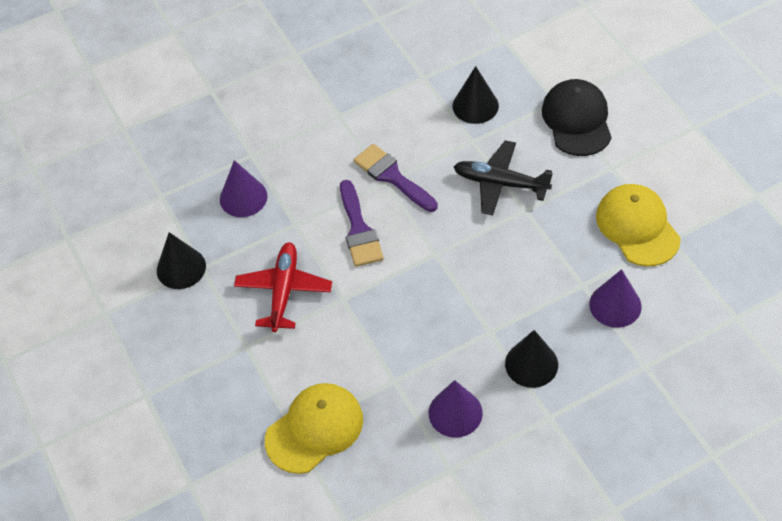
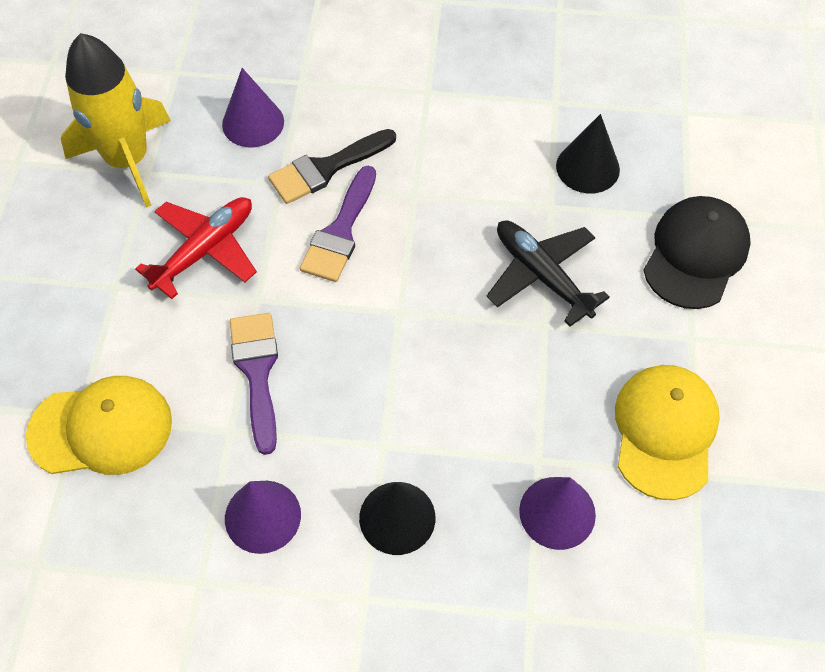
camera: 30 degrees right, 5 degrees up
(181, 268) = (128, 160): black cone -> yellow rocket
(316, 198) = (326, 168): none -> black brush
(392, 176) = (427, 194): purple brush -> purple brush (257, 372)

